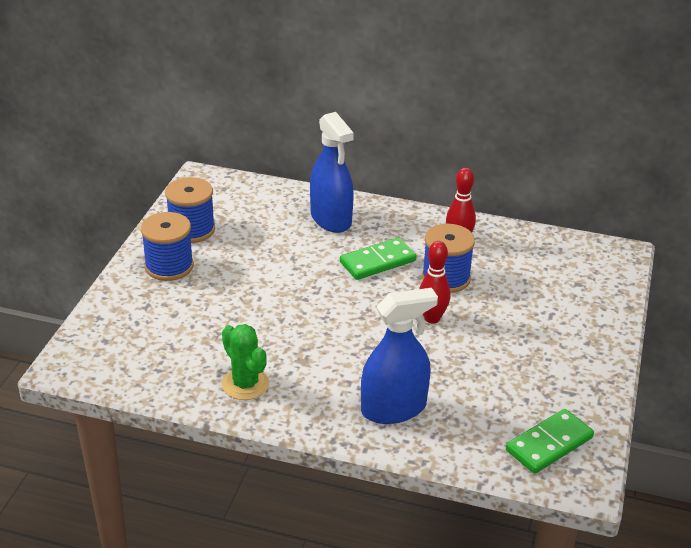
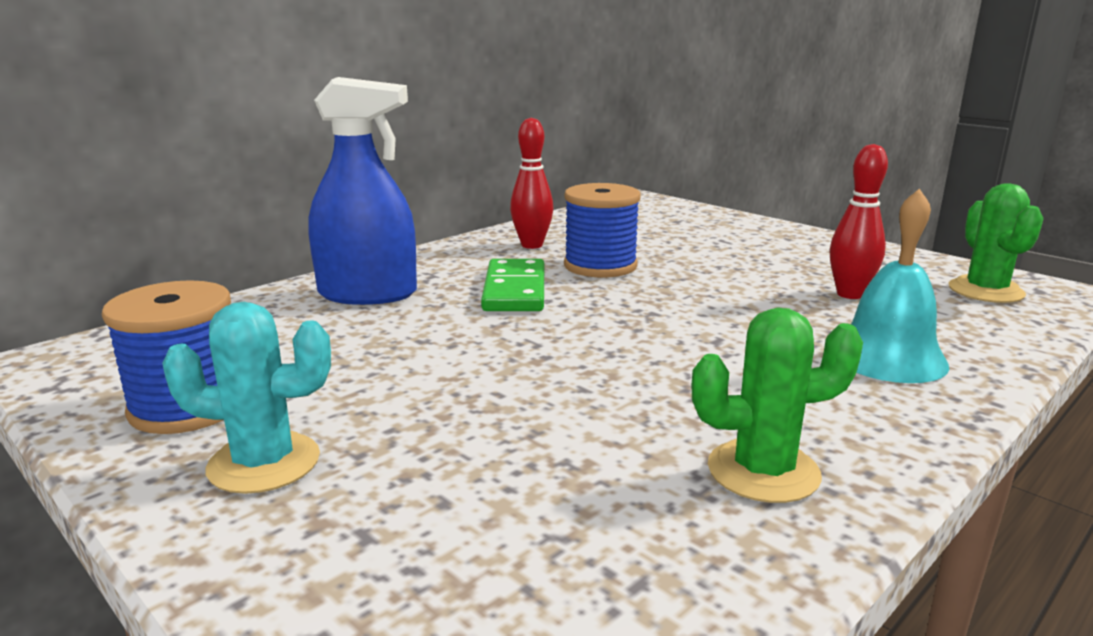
camera: 60 degrees left, 15 degrees down
(169, 266) = (264, 463): blue spool -> turquoise cactus
(393, 408) = (888, 357): blue spray bottle -> turquoise bell
(432, 318) = (680, 290): red bowling pin -> red bowling pin (850, 294)
(549, 444) = (986, 291): green domino -> green cactus

